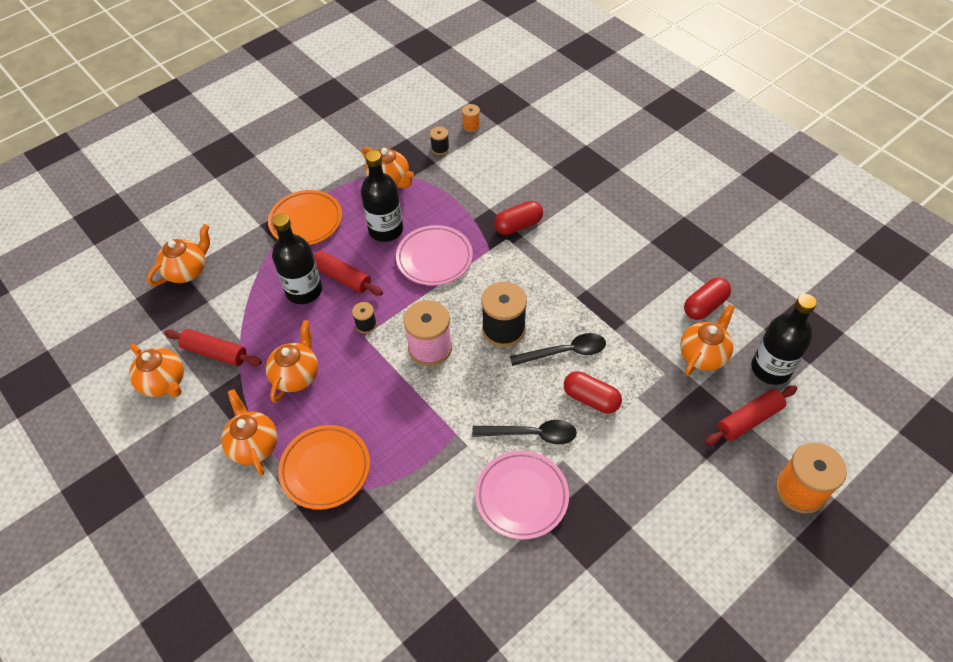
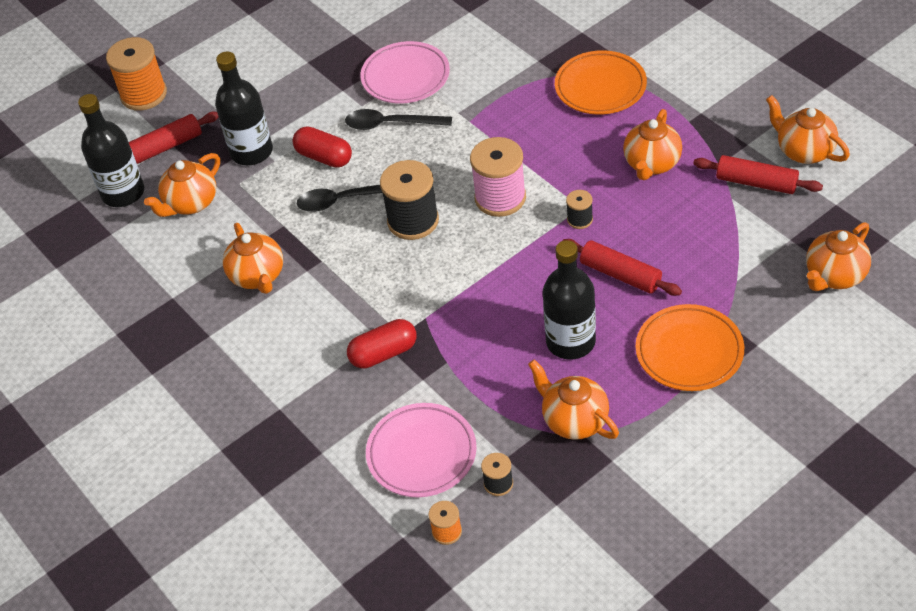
camera: 175 degrees left, 5 degrees down
(254, 445) = (680, 101): orange teapot -> orange teapot (258, 276)
(304, 291) = (667, 256): black bottle -> black bottle (251, 152)
(434, 258) = (499, 303): pink plate -> pink plate (421, 454)
(705, 306) = (169, 256): red capsule -> none

